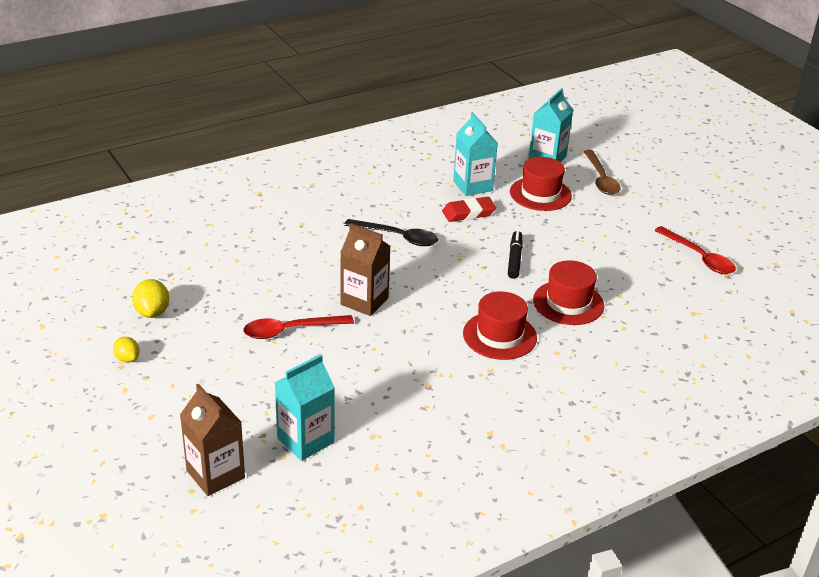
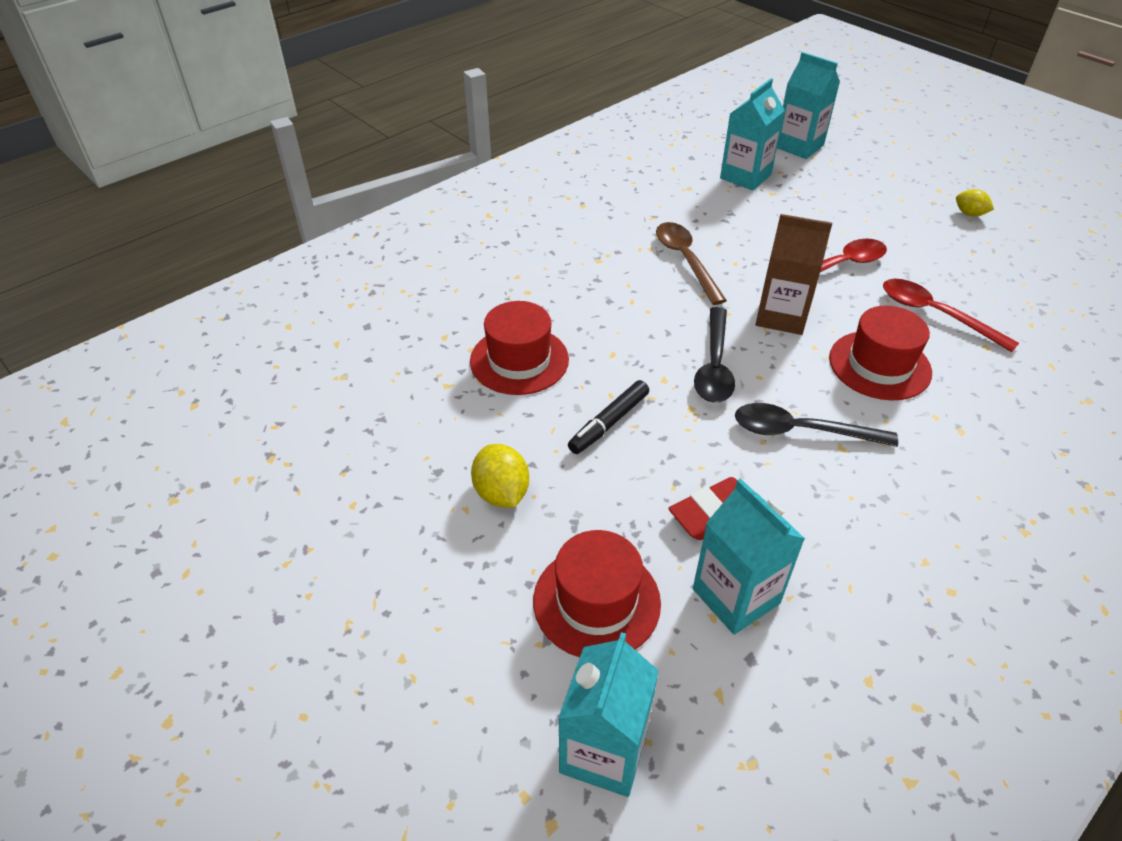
camera: 170 degrees right, 10 degrees up
(152, 312) = (1003, 262): yellow lemon -> yellow lemon (501, 493)
(215, 474) = (799, 146): brown carton -> turquoise carton
(432, 278) = (714, 366): none -> black spoon
(499, 335) = (599, 300): red hat -> red hat (879, 365)
(514, 259) = (609, 423): black marker -> black marker turned 45 degrees clockwise
(601, 179) = (472, 690): brown spoon -> brown spoon (686, 260)
(699, 257) = (306, 486): red spoon -> red spoon (935, 314)

